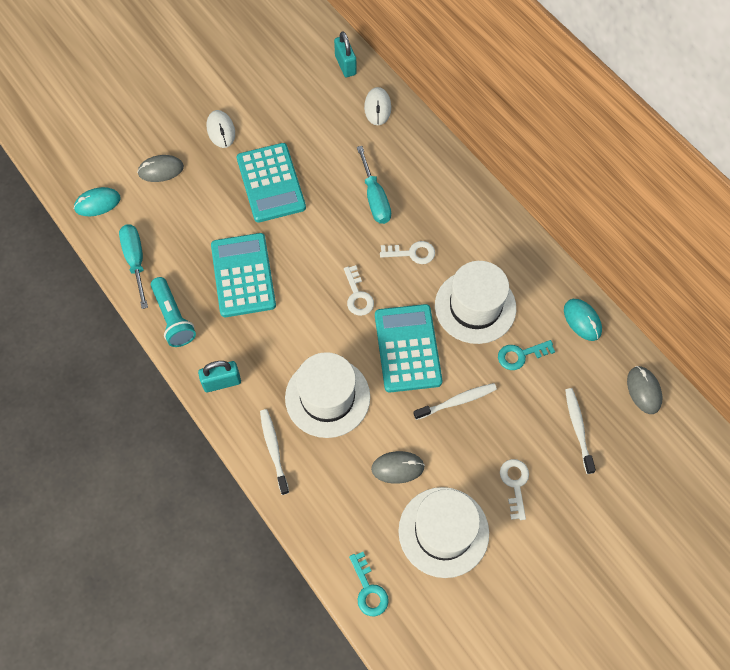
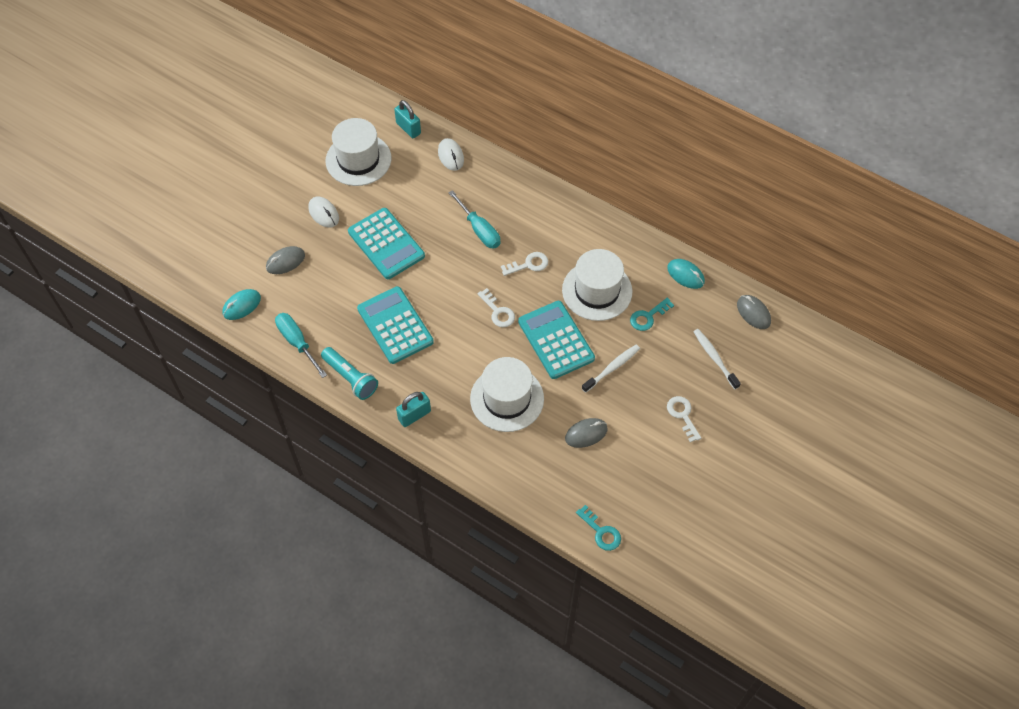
camera: 20 degrees left, 5 degrees down
(274, 450) = (480, 453): white toothbrush -> none
(443, 532) = (642, 469): white hat -> white hat (358, 159)

